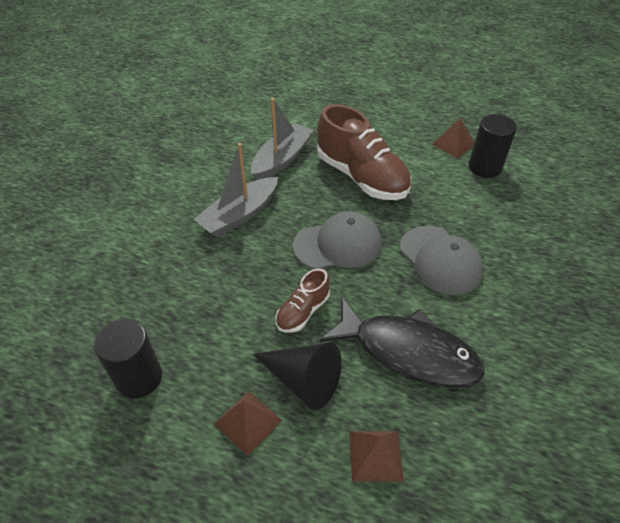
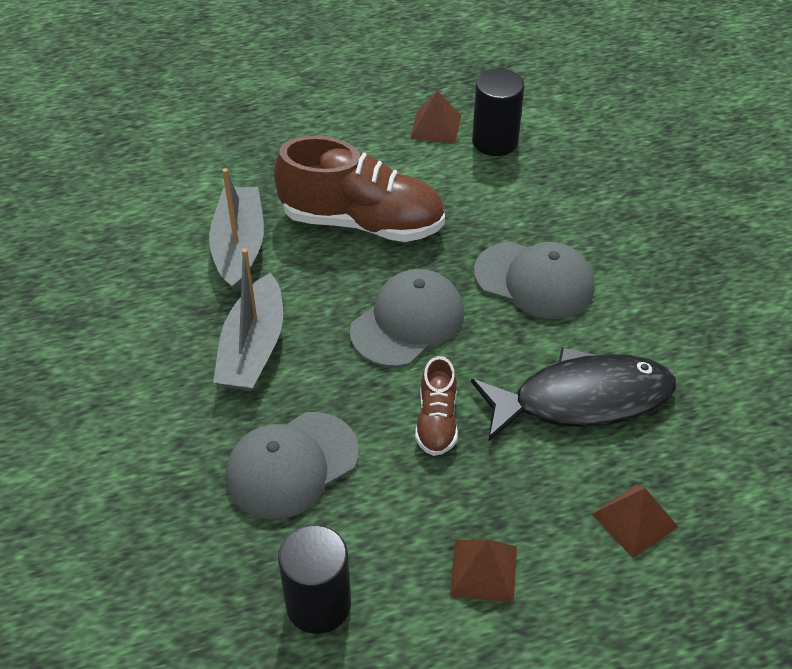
camera: 35 degrees left, 0 degrees up
(200, 289) = (292, 465): none -> grey cap
(303, 380) = (503, 494): black cone -> none

